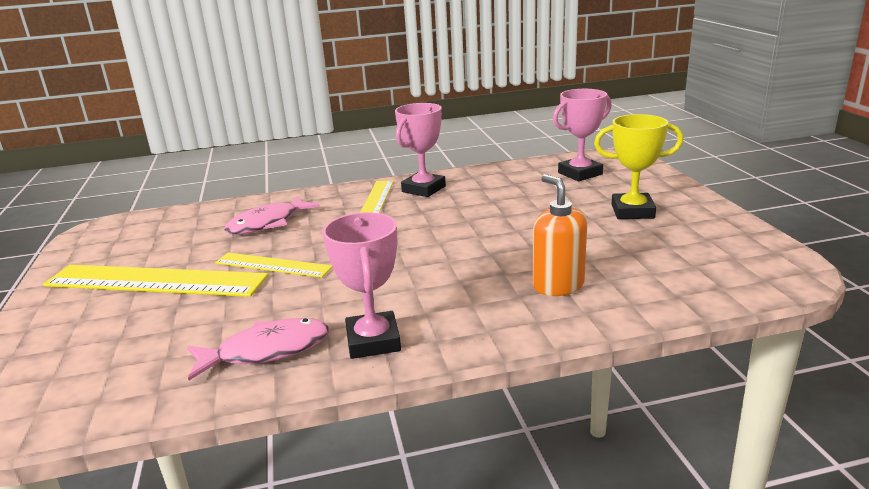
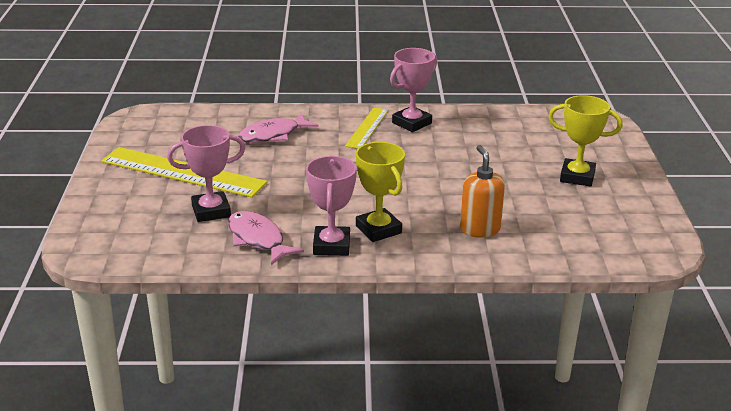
camera: 10 degrees right, 5 degrees up
(266, 351) = (258, 239): pink fish -> pink fish turned 120 degrees counterclockwise
(273, 265) = (271, 174): yellow ruler -> none
(429, 308) = (378, 230): none -> yellow trophy
(580, 173) = (556, 130): pink trophy -> pink trophy (211, 211)

